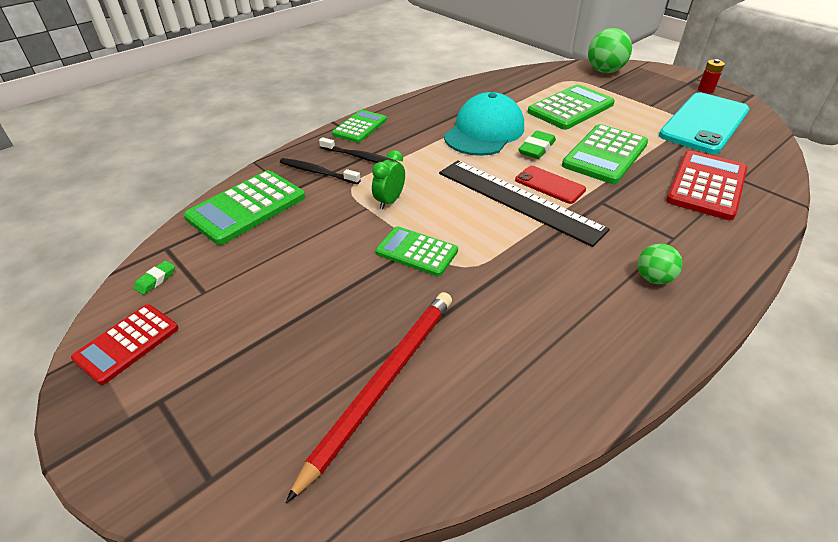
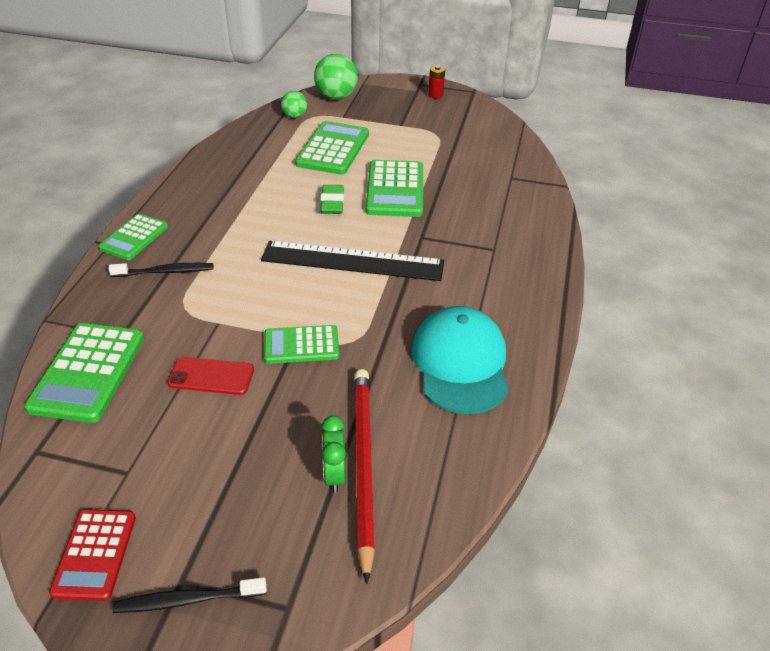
camera: 35 degrees left, 0 degrees up
(156, 280) = (60, 486): green eraser -> none
(318, 172) = (133, 305): black toothbrush -> black toothbrush (188, 600)
(360, 127) = (134, 237): green calculator -> green calculator turned 150 degrees counterclockwise
(389, 201) = (236, 307): green clock -> green clock (334, 474)
(484, 132) = (270, 201): turquoise cap -> turquoise cap (460, 363)
(550, 185) = (369, 236): red phone -> red phone (211, 376)
(653, 278) = (500, 289): green ball -> green ball (294, 116)
(704, 123) = (454, 131): turquoise phone -> none
(706, 185) = (490, 192): red calculator -> none

